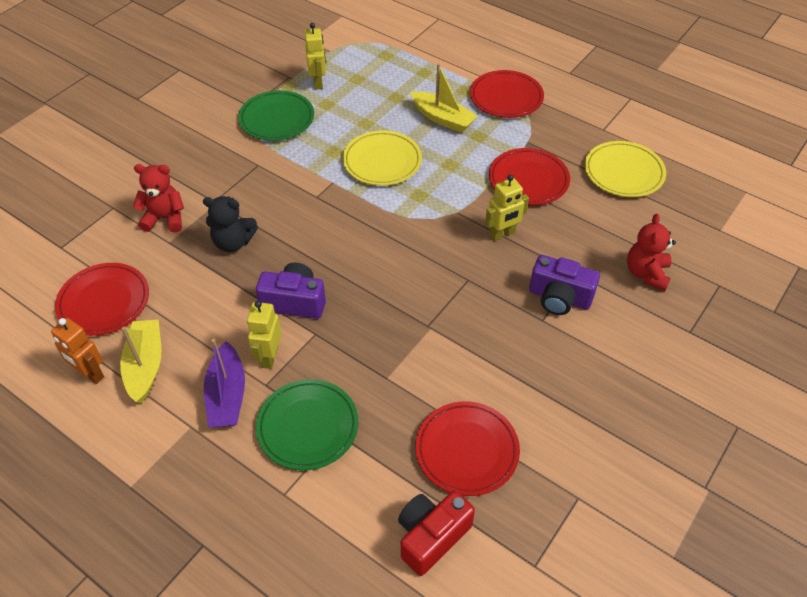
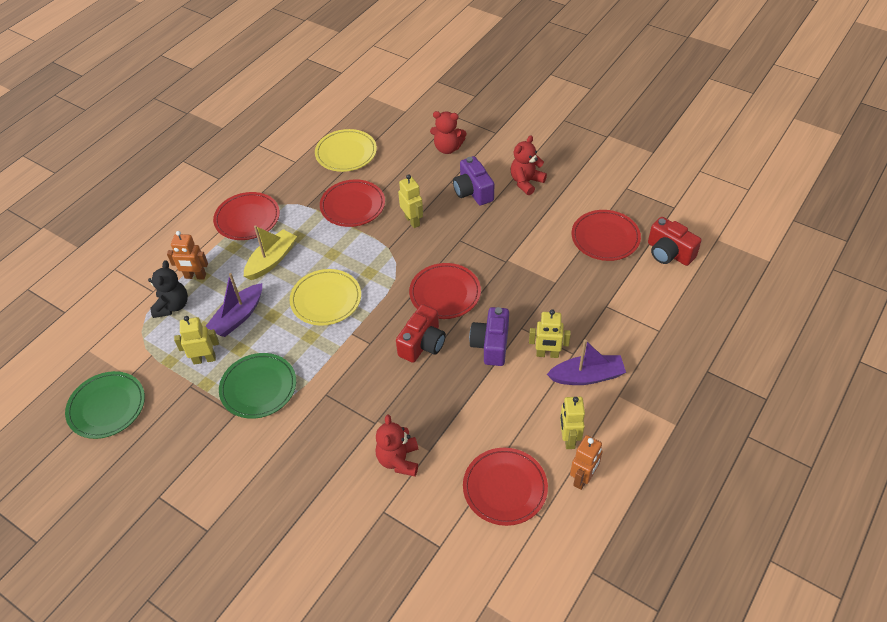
camera: 90 degrees left, 0 degrees up
(145, 366) = (568, 438): yellow boat -> yellow robot
(233, 242) = (427, 398): black teddy bear -> black teddy bear (172, 306)
(307, 239) = (422, 344): none -> red camera
(308, 426) = (604, 323): green plate -> green plate (107, 407)
(367, 100) = (238, 317): none -> purple boat
(379, 262) = (445, 293): none -> red plate
(424, 68) = (195, 276): none -> orange robot
(559, 298) = (473, 191): purple camera -> purple camera turned 135 degrees clockwise
(582, 361) = (526, 182): none -> red teddy bear

